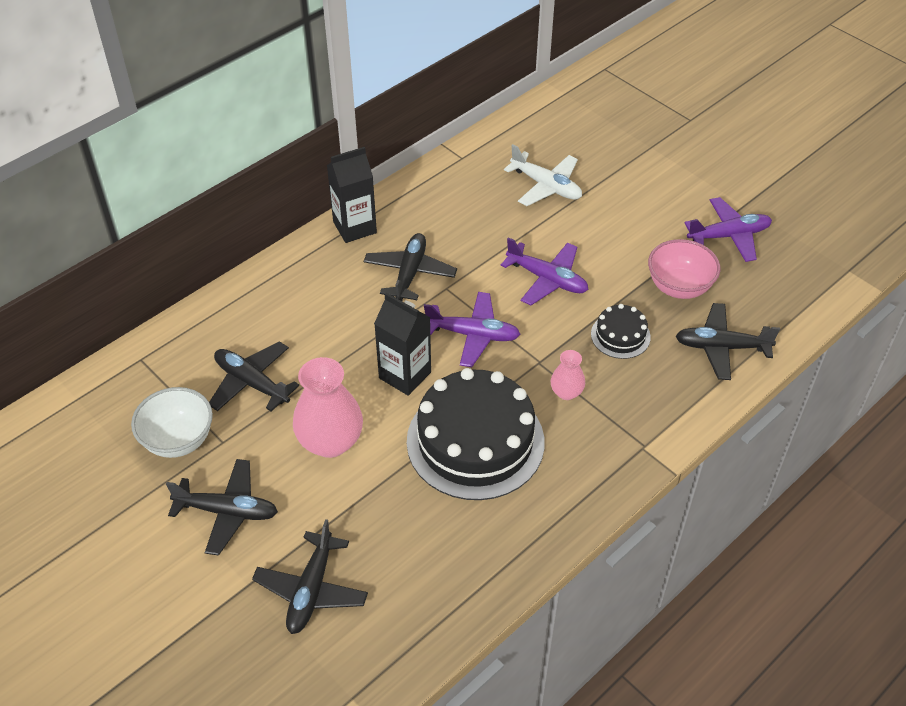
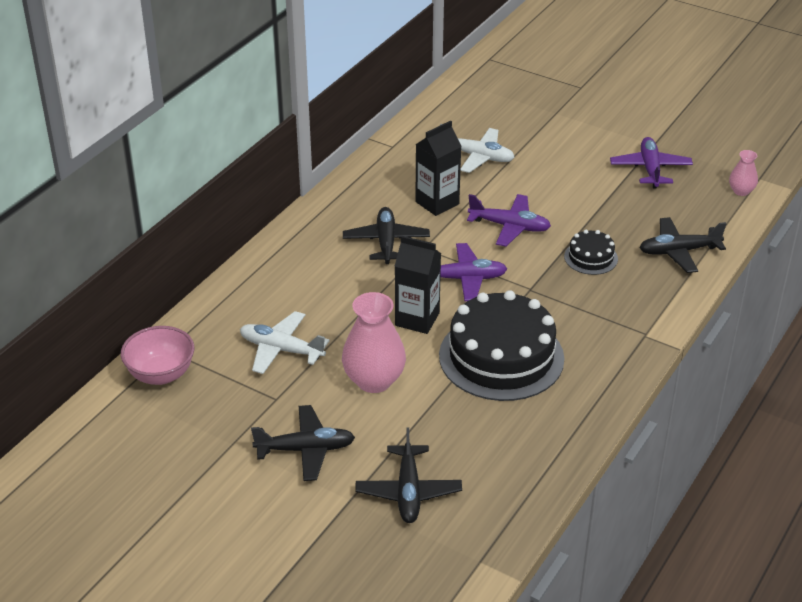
camera: 15 degrees left, 10 degrees down
(178, 440) = (234, 405): white bowl -> none
(252, 383) = (281, 350): black plane -> white plane
(354, 227) = (319, 215): black carton -> black carton (437, 203)
(566, 392) = (563, 307): pink vase -> pink vase (741, 191)
(679, 287) = (625, 214): pink bowl -> pink bowl (161, 374)
(728, 236) = (650, 169): purple plane -> purple plane turned 60 degrees counterclockwise

